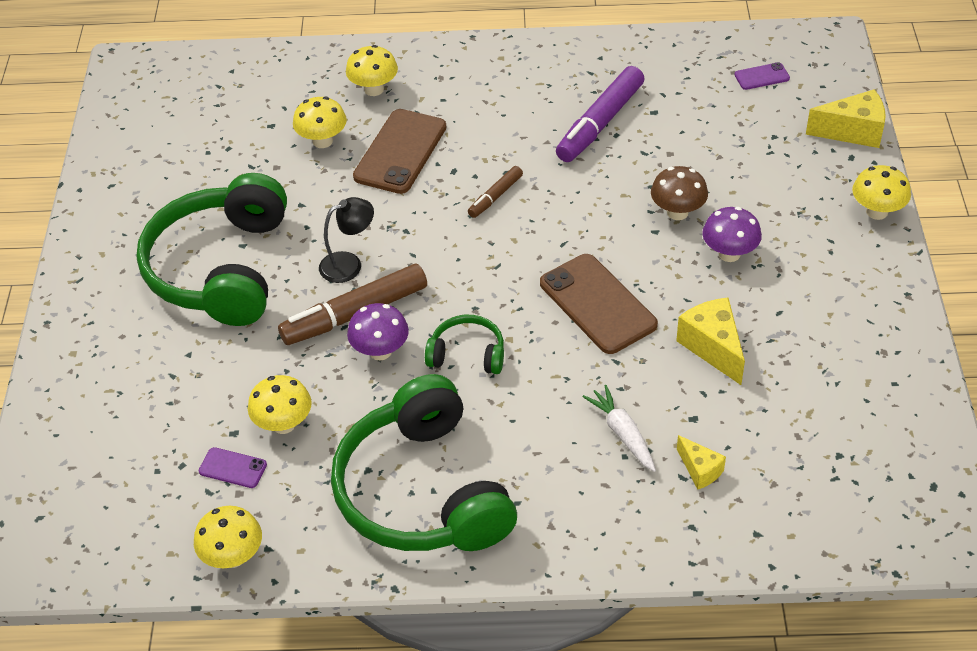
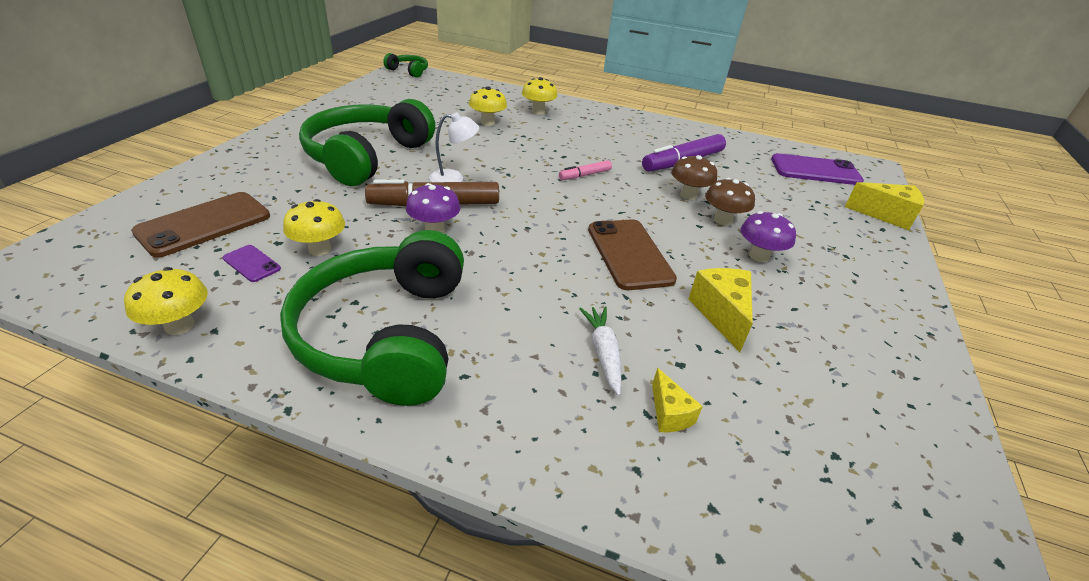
camera: 15 degrees right, 10 degrees down
(349, 264) = (454, 178): black lamp -> white lamp
(400, 152) = (534, 139): brown phone -> brown phone (204, 224)
(467, 354) = (501, 252): green headphones -> green headphones (408, 71)
(495, 197) = (585, 175): brown marker -> pink marker
(627, 184) = (688, 195): none -> brown mushroom
(762, 77) = (815, 170): purple phone -> purple phone, size x2.10
(877, 212) = (903, 267): yellow mushroom -> none

